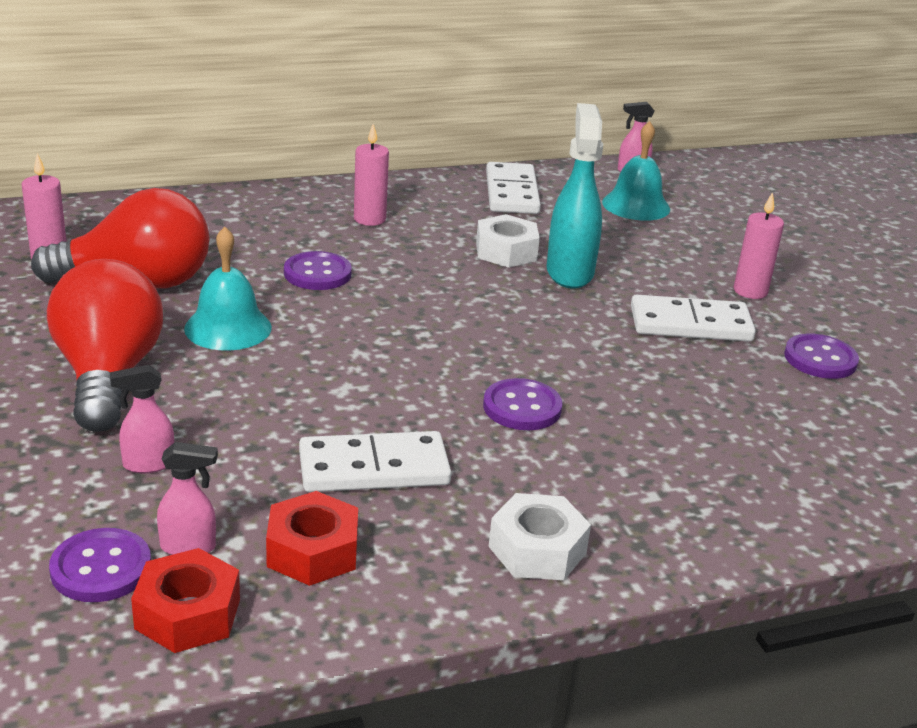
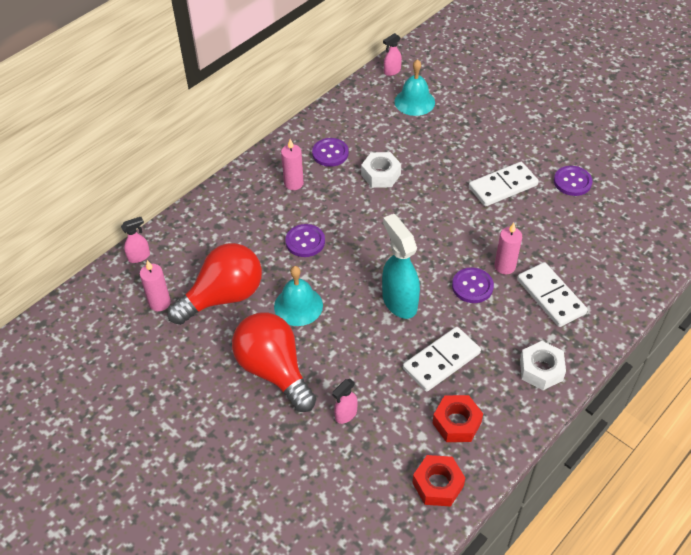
camera: 25 degrees left, 20 degrees up
(101, 568) = (382, 482): purple button -> purple button (330, 153)
(189, 547) = (406, 450): pink spray bottle -> pink spray bottle (139, 257)
(512, 193) = (346, 122): white domino -> white domino (551, 296)
(569, 272) = (422, 175): turquoise spray bottle -> turquoise spray bottle (399, 301)
(750, 291) = (512, 146): pink candle -> pink candle (504, 266)

